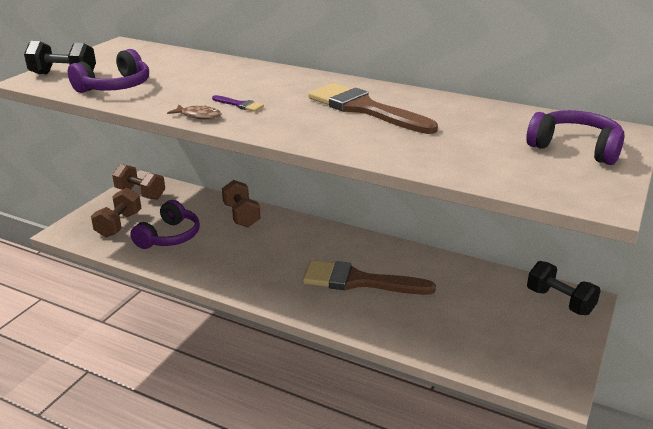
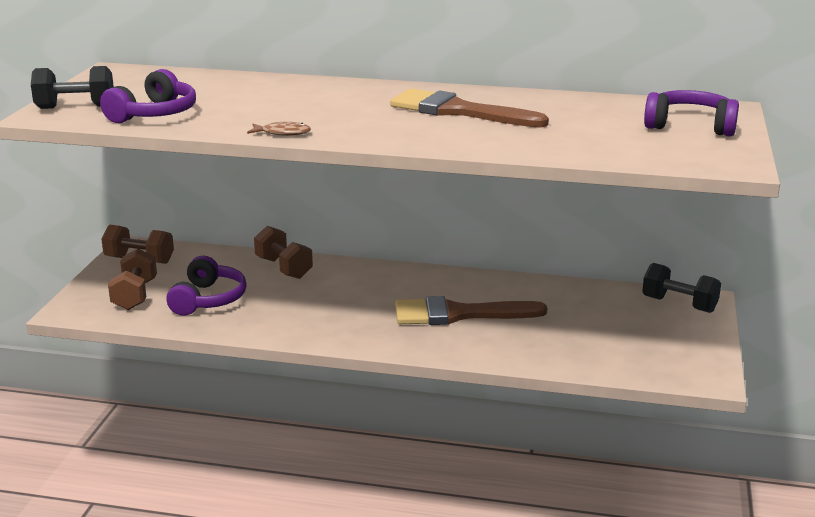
camera: 15 degrees left, 5 degrees down
(240, 105) = (319, 119): purple brush -> none

